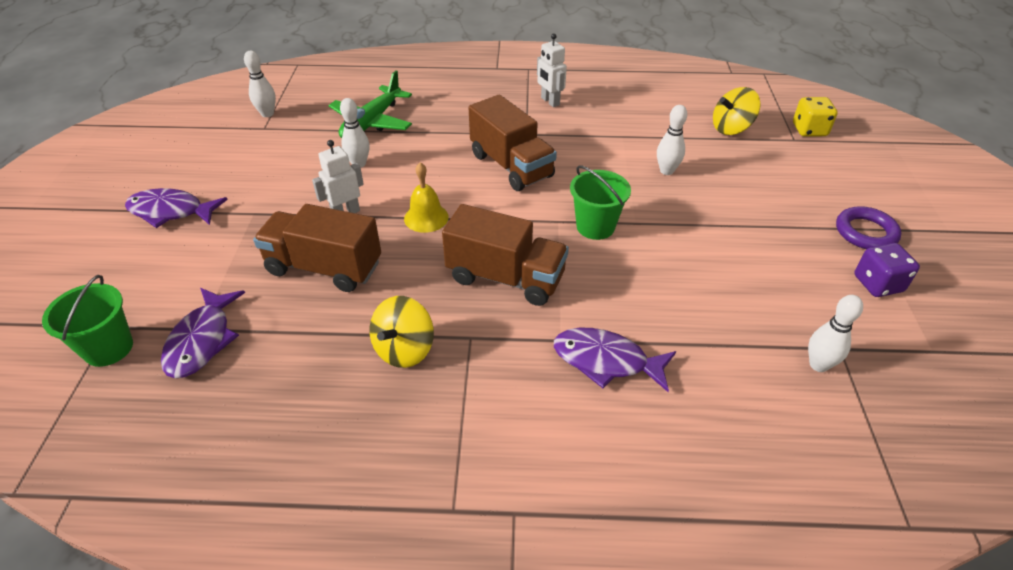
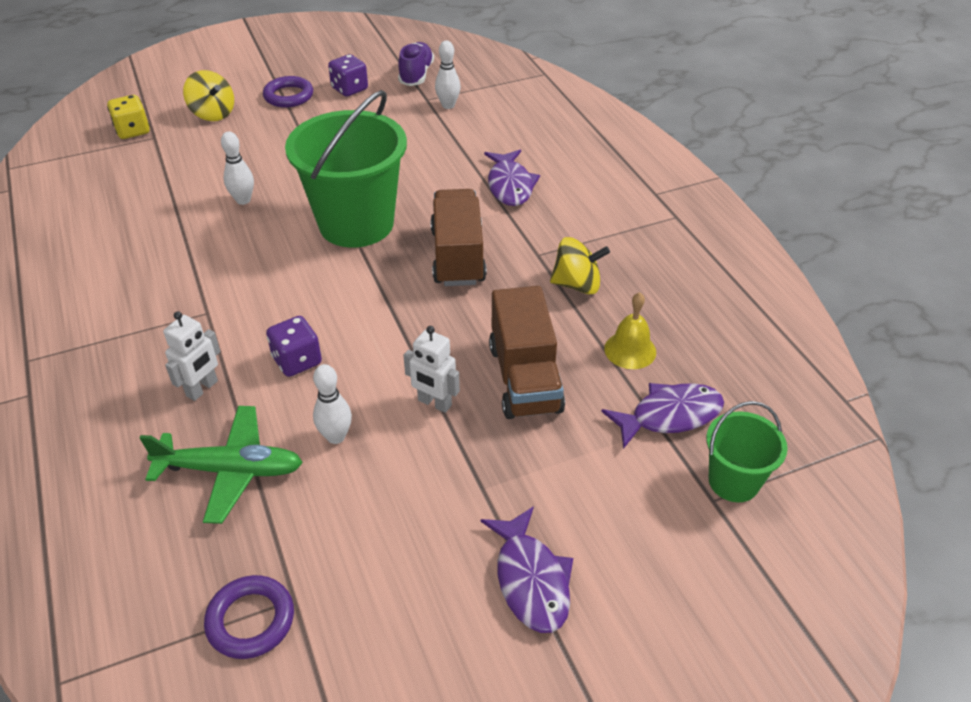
camera: 115 degrees left, 0 degrees up
(267, 114) = (250, 620): white bowling pin -> purple ring
(426, 217) = (405, 336): yellow bell -> yellow bell (630, 350)
(443, 162) = (297, 361): none -> purple dice
(511, 166) = (281, 304): brown truck -> none
(550, 101) = (120, 314): white robot -> white robot (202, 389)
(595, 226) = (356, 224): green bucket -> green bucket, size x1.96
(731, 128) = (144, 174): yellow spinning top -> yellow spinning top (213, 113)
(914, 358) = (416, 75): none -> purple shoe

